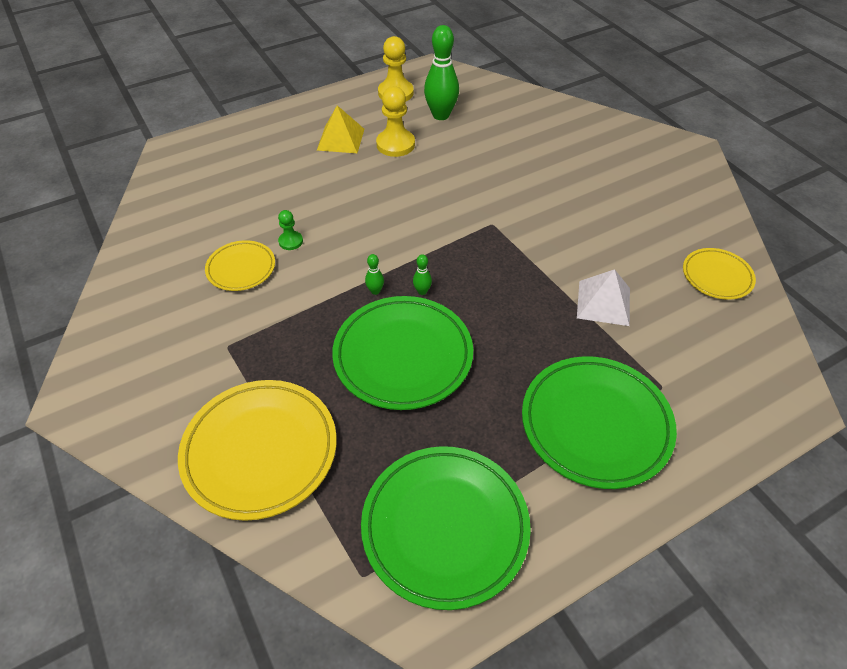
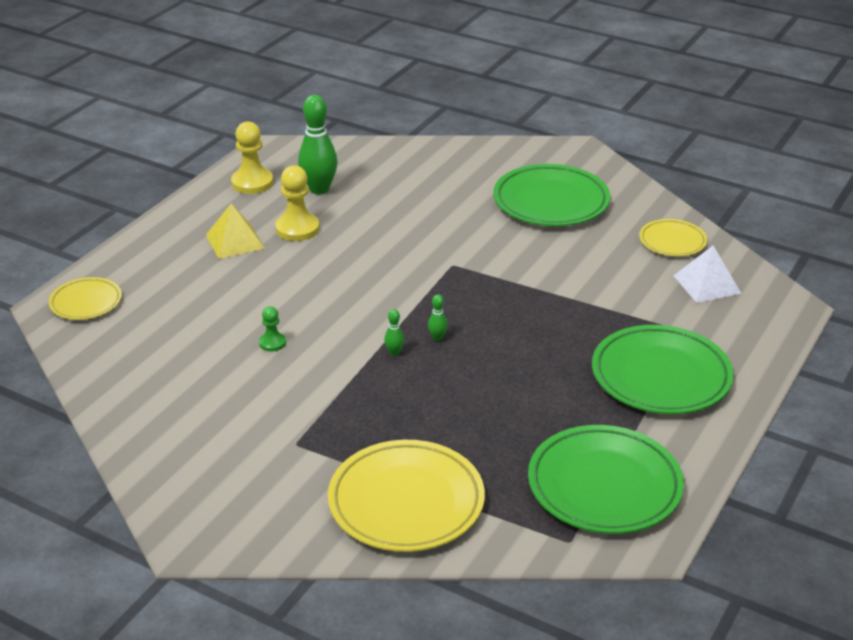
camera: 30 degrees left, 15 degrees down
(241, 268) = (245, 381): yellow plate -> yellow plate (86, 302)
(403, 356) = (465, 390): green plate -> green plate (551, 202)
(603, 303) = (598, 291): white pyramid -> white pyramid (707, 284)

